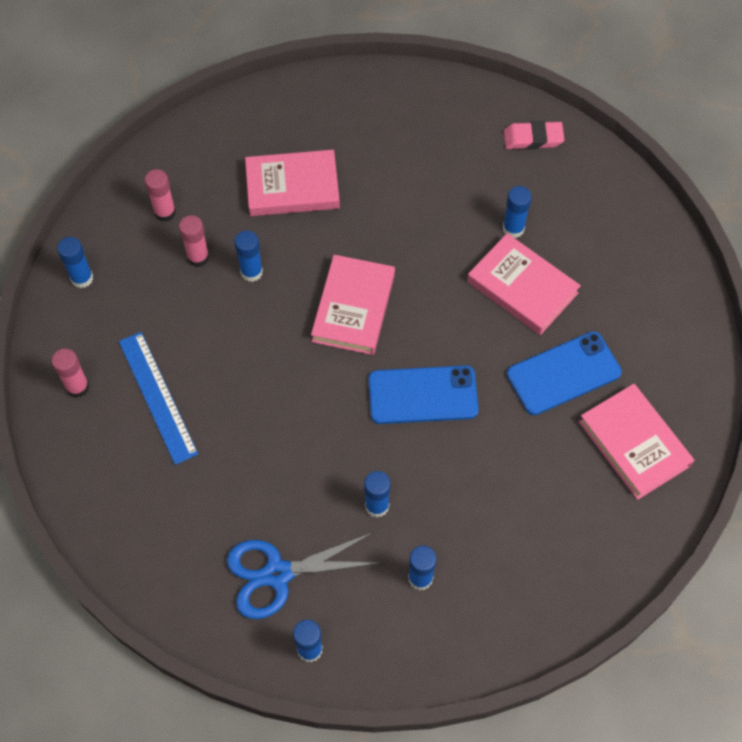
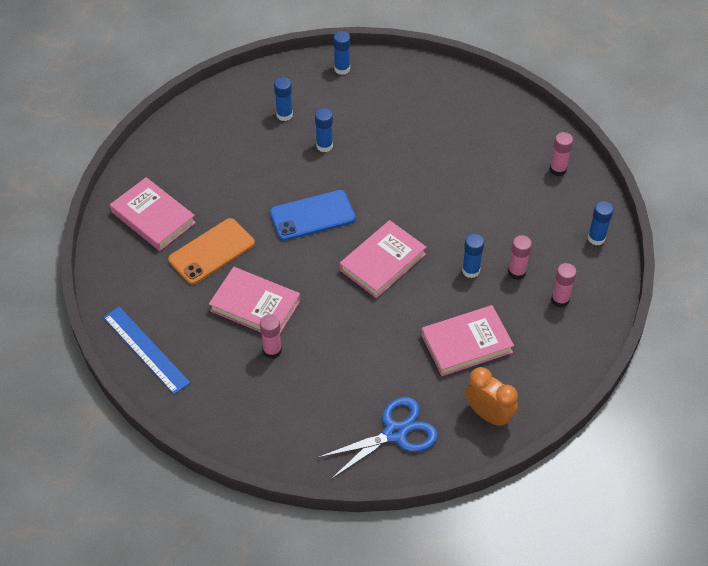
camera: 165 degrees right, 10 degrees down
(157, 397) = (499, 175): blue ruler -> blue ruler (146, 349)
(277, 574) = (375, 99): blue scissors -> blue scissors (395, 433)
(300, 109) = (488, 415): none -> orange clock
(353, 308) = (382, 262): pink book -> pink book turned 45 degrees clockwise
(513, 228) = (272, 350): blue glue stick -> pink glue stick
(533, 138) = (271, 435): pink eraser -> none
(563, 373) = (212, 251): blue phone -> orange phone

